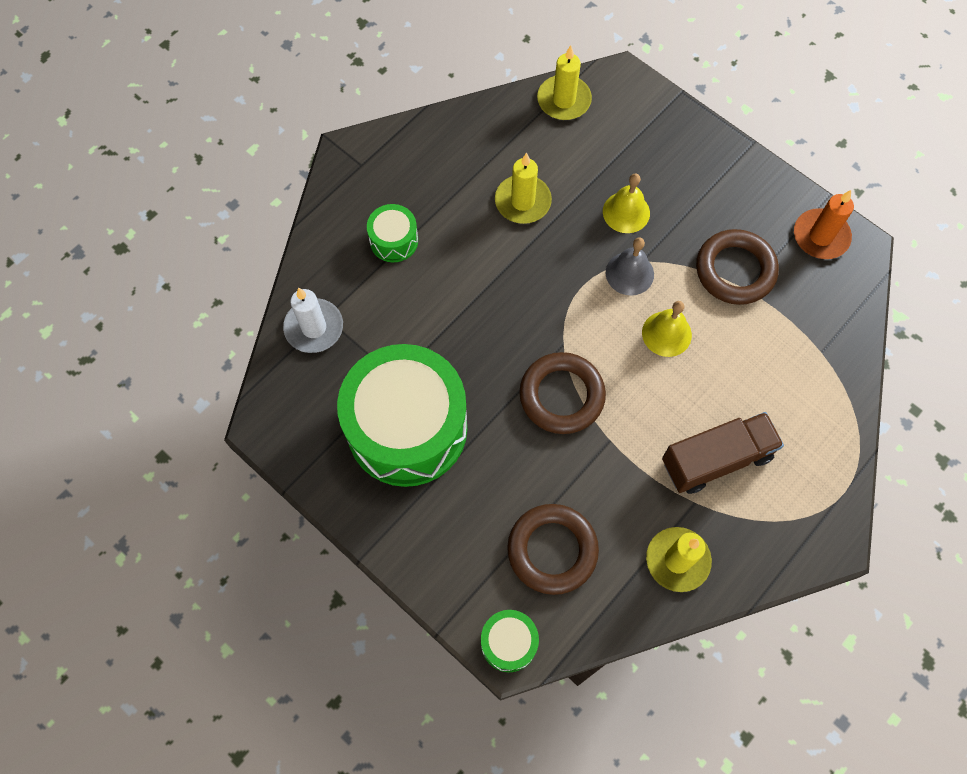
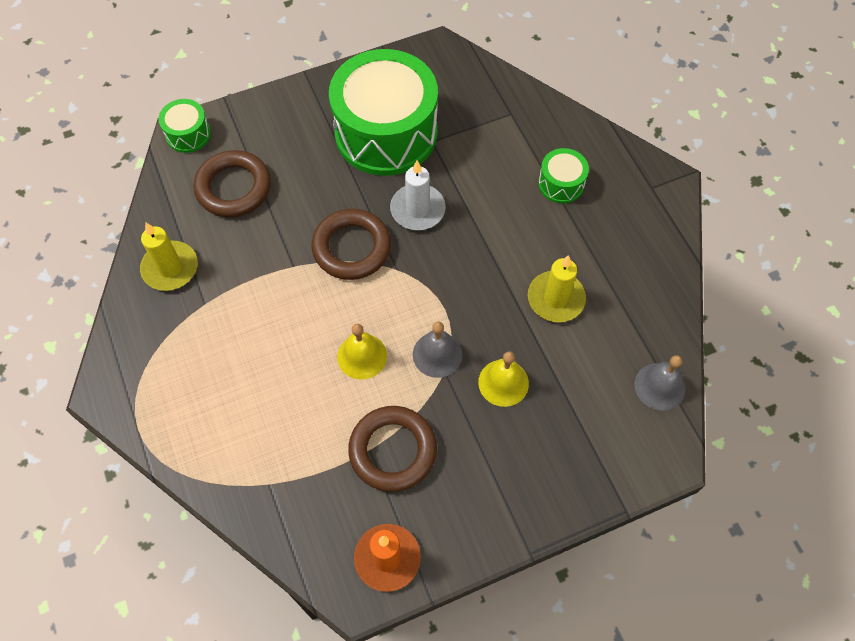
camera: 115 degrees right, 5 degrees down
(314, 327) = (505, 103): white candle -> white candle (417, 209)
(564, 100) = (659, 386): yellow candle -> grey bell
(716, 459) = (228, 338): brown truck -> none

